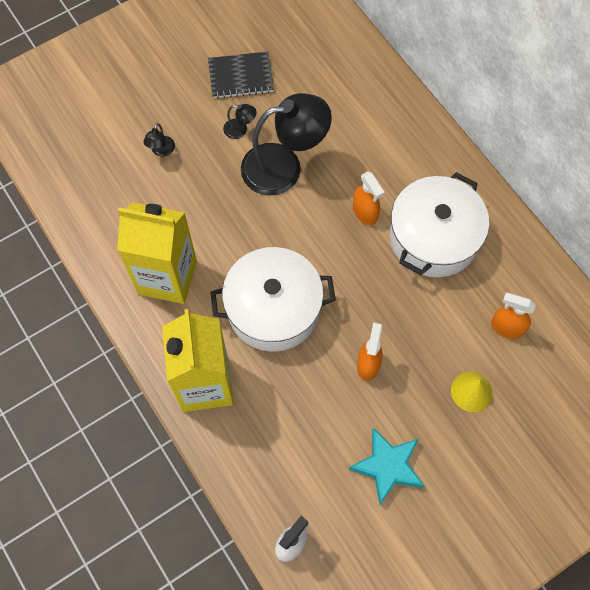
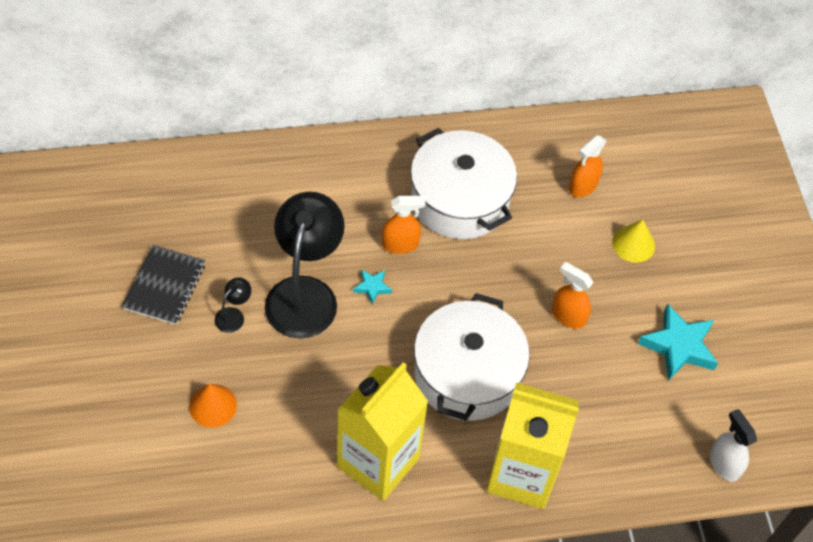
camera: 70 degrees left, 10 degrees down
(161, 151) = (213, 405): black lamp -> orange cone
(315, 209) = (372, 287): none -> turquoise star

